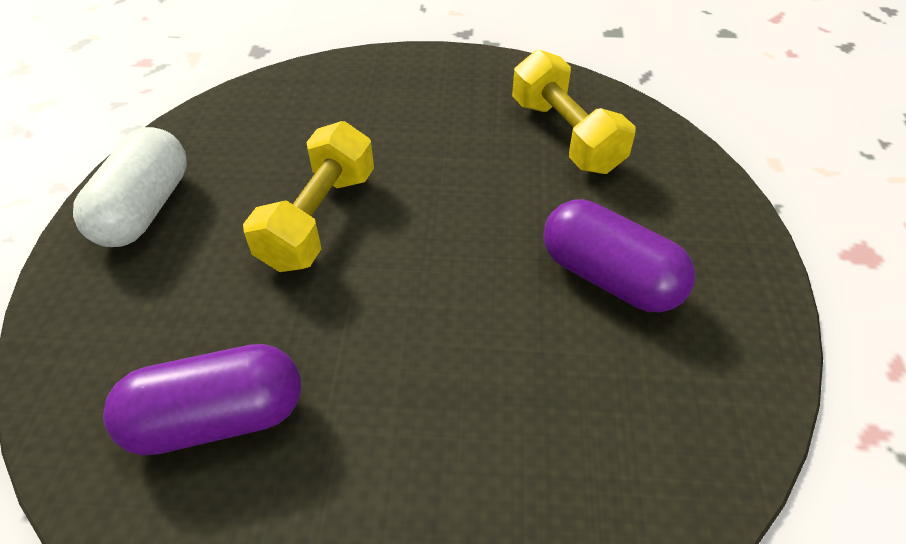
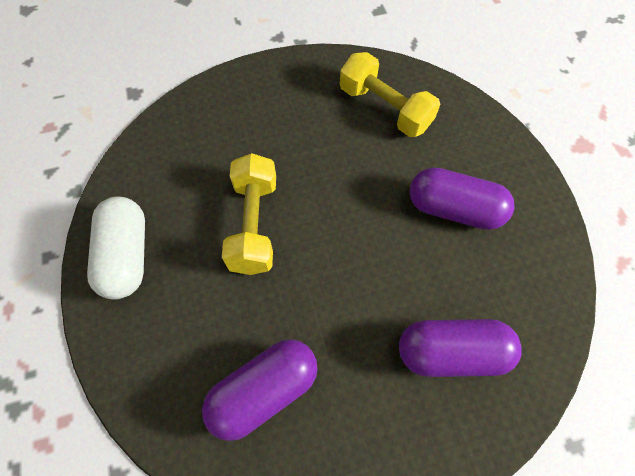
camera: 20 degrees left, 15 degrees up
(515, 462) = (451, 352): none -> purple capsule

